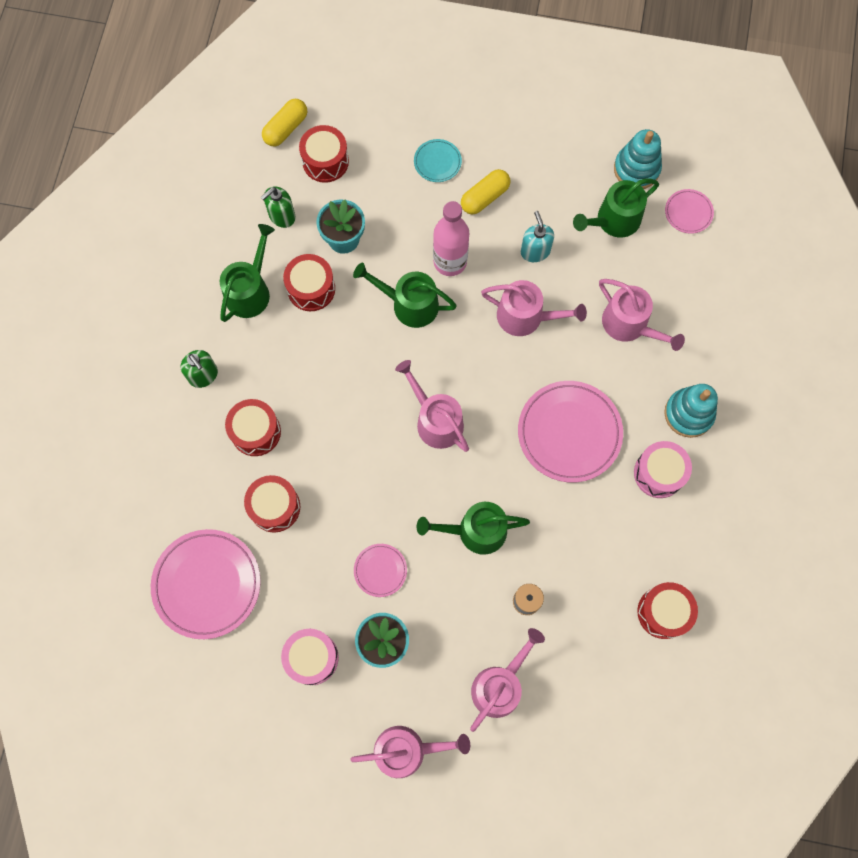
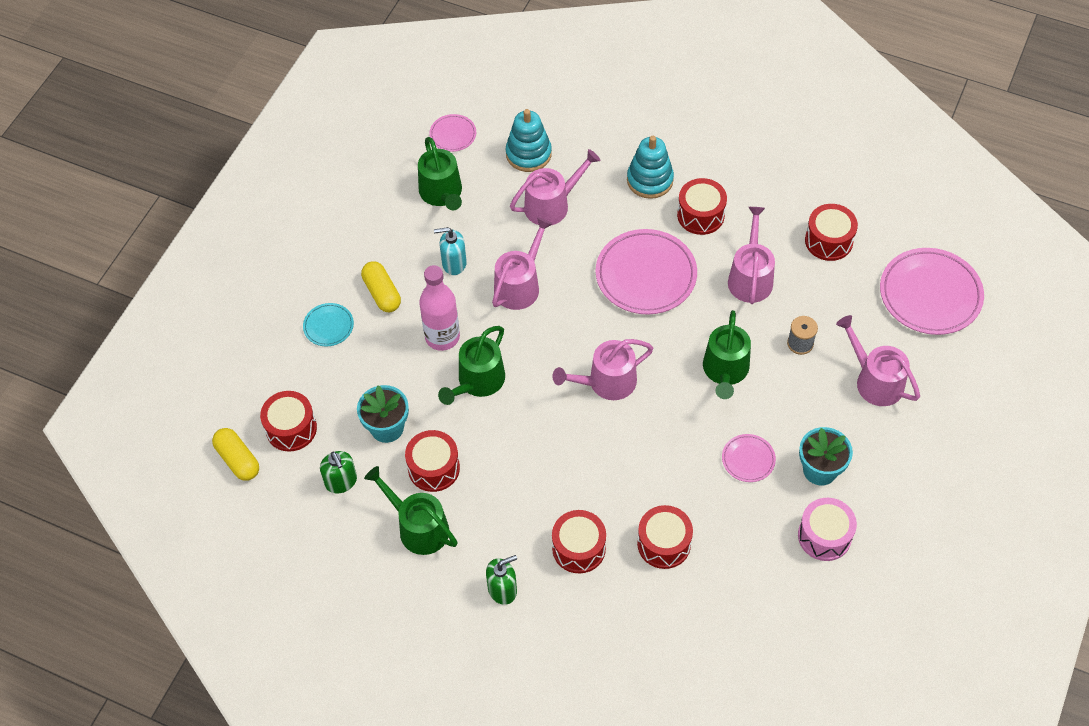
camera: 75 degrees left, 15 degrees down
(207, 584) = (732, 622): pink plate -> pink plate (930, 294)
(406, 750) = (925, 470): pink watering can -> pink watering can (750, 278)
(636, 169) = (394, 164): turquoise stacking toy -> turquoise stacking toy (528, 154)
(659, 473) = (700, 215): pink drum -> red drum

